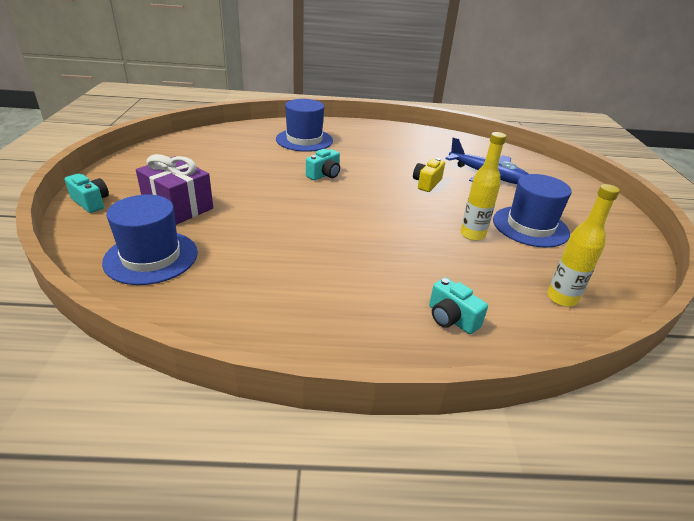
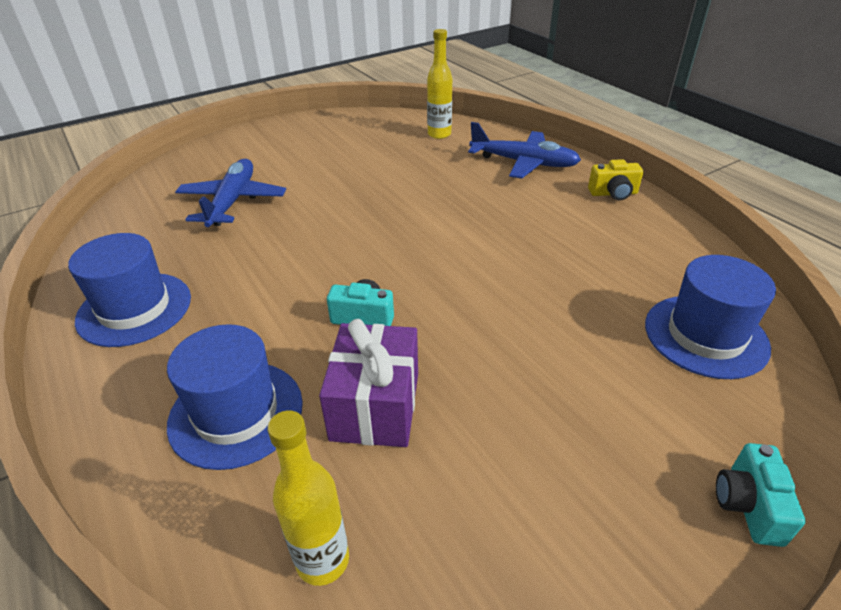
camera: 120 degrees left, 5 degrees up
(178, 206) = (615, 395): purple gift -> purple gift (375, 405)
(426, 183) = (300, 232): yellow camera -> yellow camera (613, 193)
(451, 319) = (523, 163): turquoise camera -> blue plane
(472, 235) = (392, 180): yellow bottle -> yellow bottle (322, 560)
(530, 226) = (339, 160): blue hat -> blue hat (134, 309)

